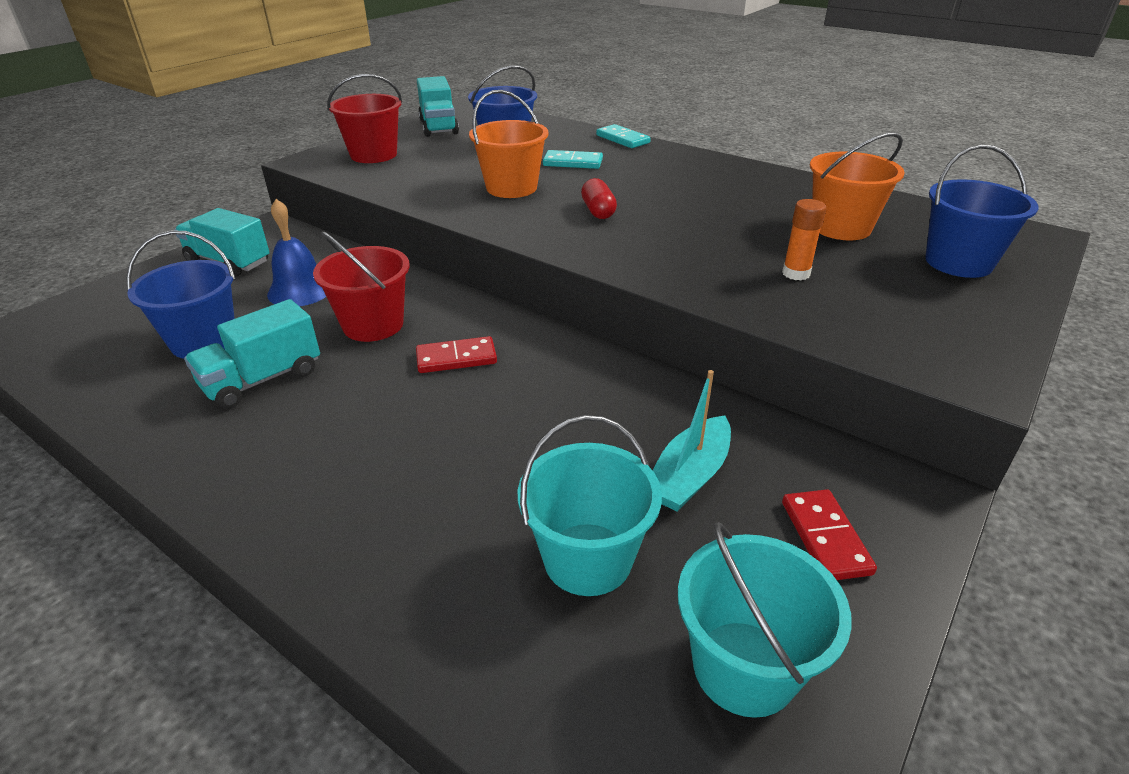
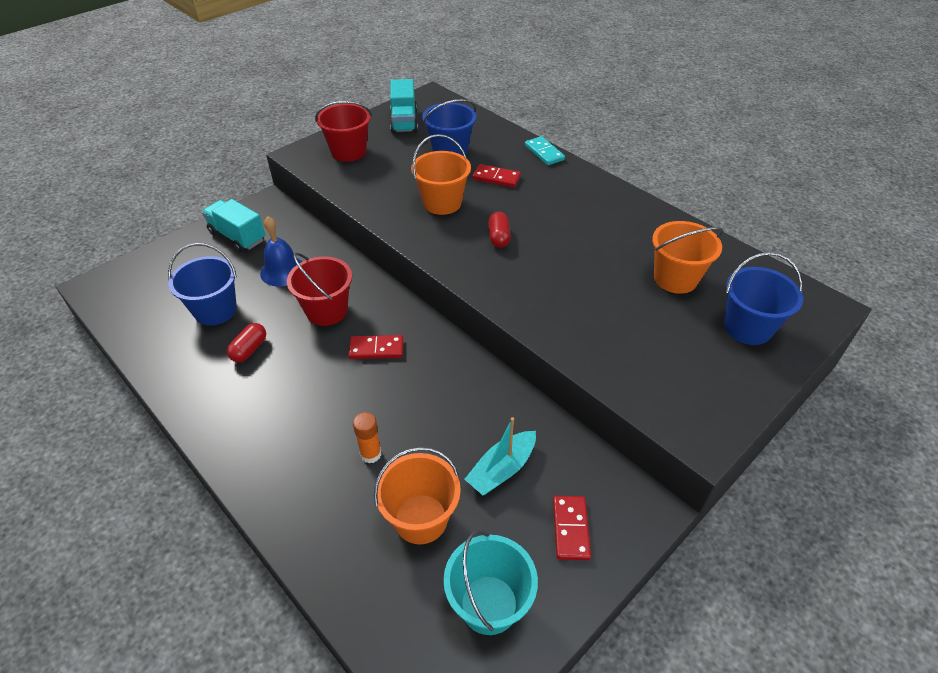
camera: 10 degrees right, 10 degrees up
(262, 379) = (249, 349): turquoise truck -> red capsule
(573, 162) = (496, 178): turquoise domino -> red domino
(587, 559) = (421, 519): turquoise bucket -> orange bucket
(796, 273) = (620, 323): orange glue stick -> orange glue stick (371, 454)

